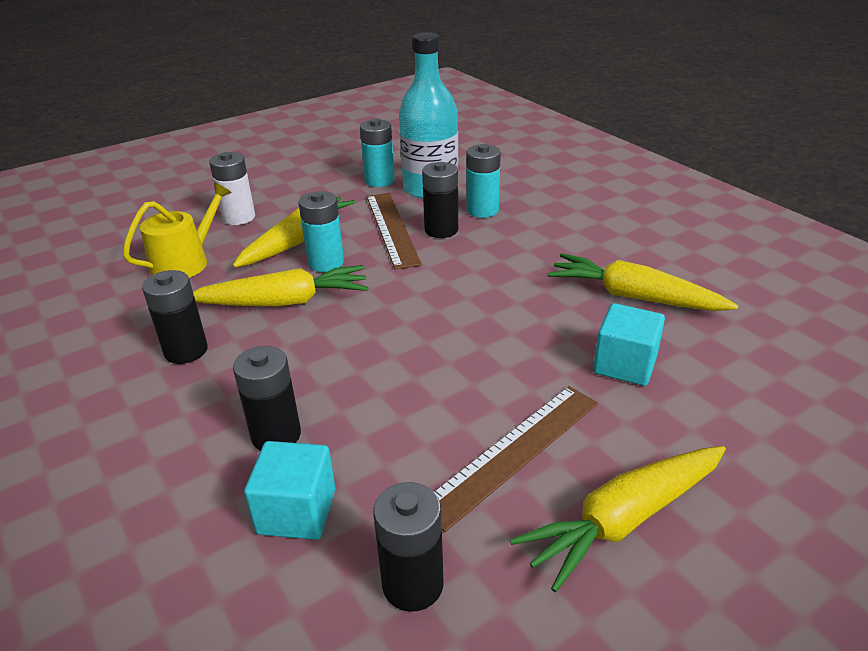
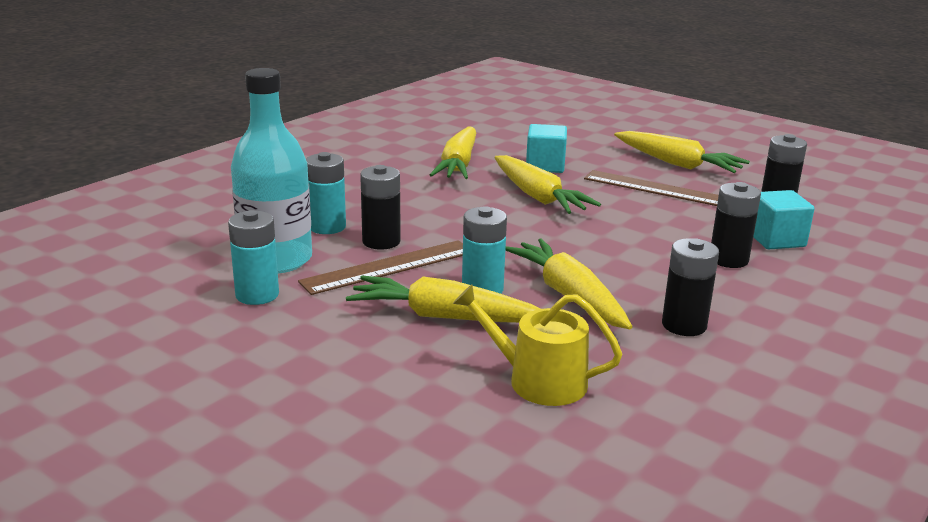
camera: 110 degrees left, 10 degrees down
(239, 217) = (402, 376): white battery -> none
(517, 334) = (538, 197): none -> yellow carrot

